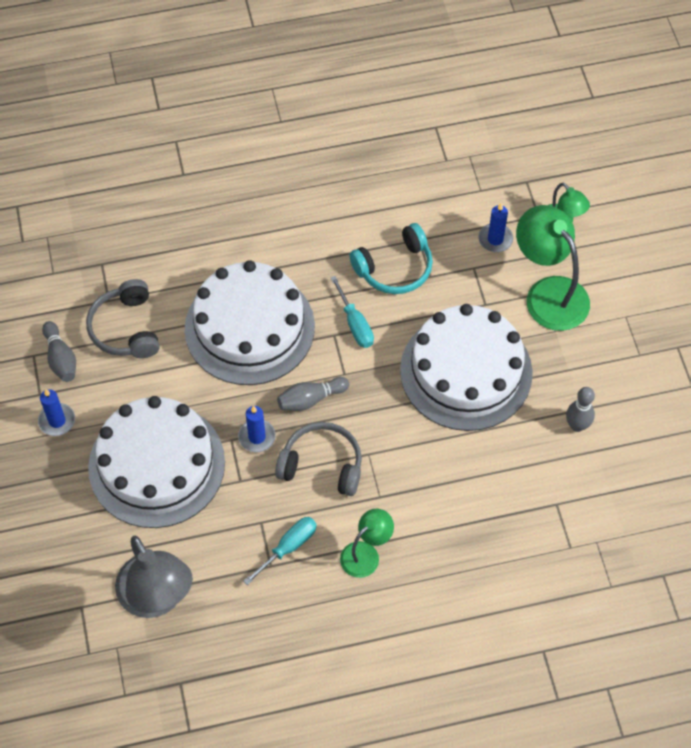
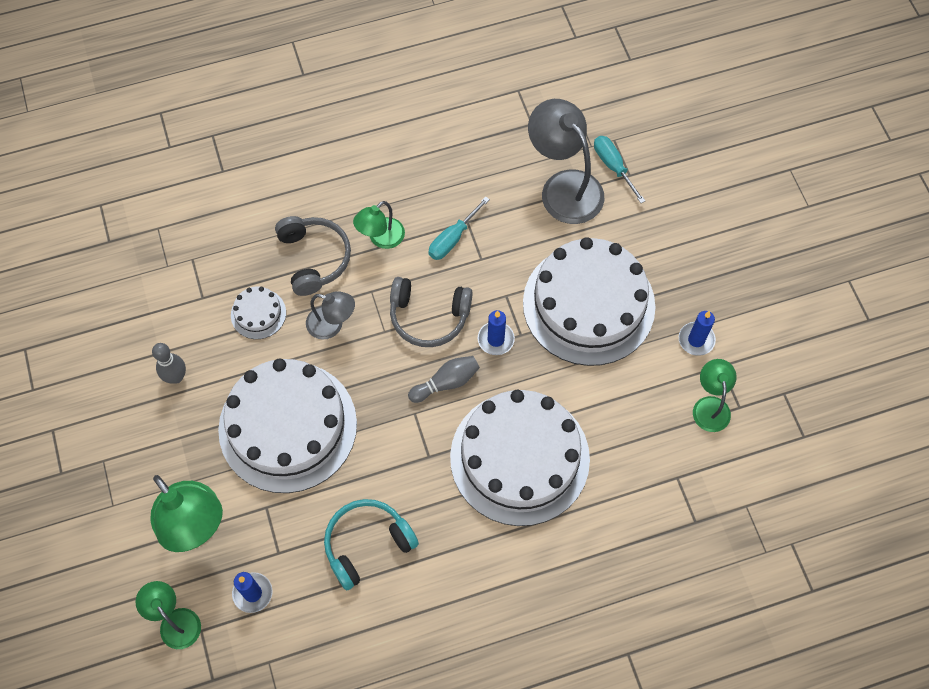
camera: 175 degrees right, 5 degrees up
(61, 358) = (710, 406): grey bowling pin -> green lamp
(126, 328) = (650, 445): grey headphones -> grey headphones (314, 258)
(355, 324) = (407, 471): turquoise screwdriver -> turquoise screwdriver (613, 166)
(421, 464) = (332, 325): none -> grey lamp
(497, 482) = (258, 314): none -> white cake

